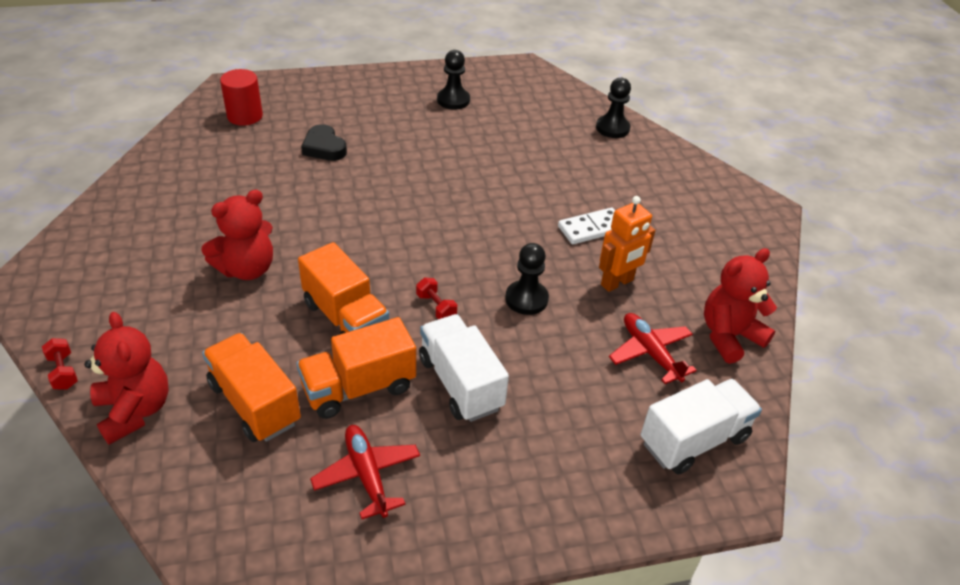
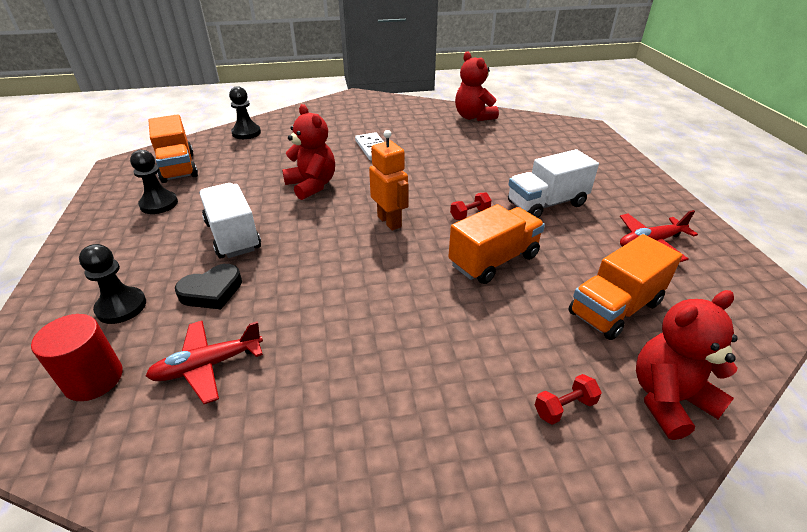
camera: 85 degrees left, 5 degrees down
(63, 372) = (650, 493): red dumbbell -> red dumbbell (564, 407)
(247, 269) = (434, 335): red teddy bear -> red teddy bear (312, 185)
(358, 387) = (570, 250): orange truck -> orange truck (178, 167)
(526, 299) = (453, 176): black pawn -> black pawn (121, 307)
(617, 283) = (431, 144): orange robot -> orange robot (389, 221)
(650, 353) = (494, 139): red plane -> red plane (208, 365)
(694, 440) = (557, 133): white truck -> white truck (233, 236)

